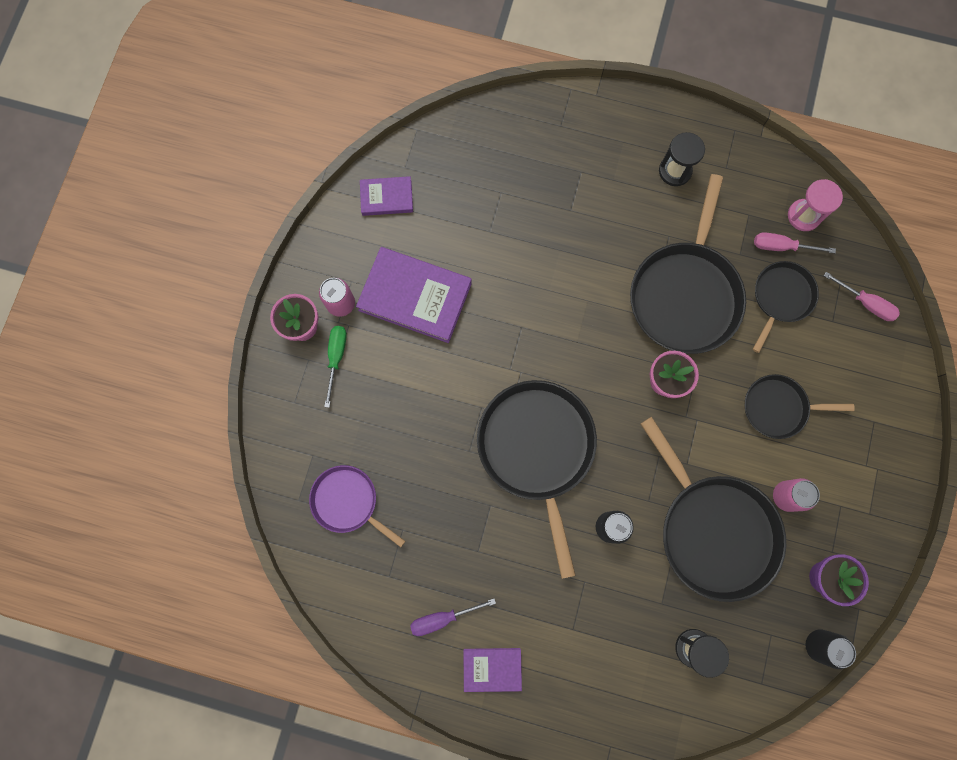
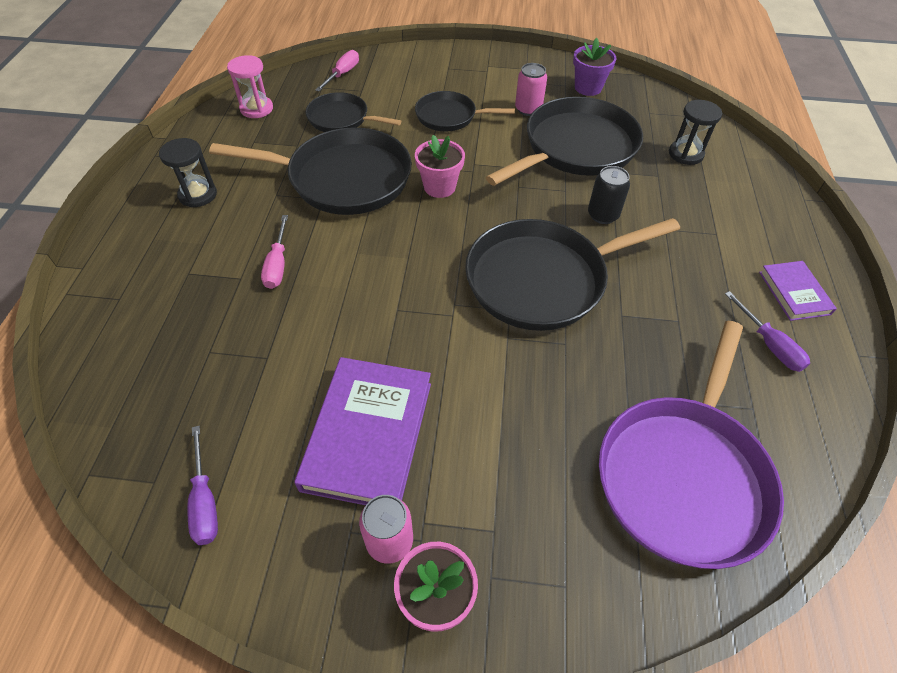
camera: 100 degrees left, 25 degrees down
(336, 358) = (479, 532): green screwdriver -> none
(348, 501) = (683, 475): purple pan -> purple pan, size x1.80
(386, 197) = (205, 501): purple book -> purple screwdriver
(778, 408) = (449, 116): black pan -> black pan turned 105 degrees clockwise
(781, 247) = (289, 120): pink screwdriver -> pink screwdriver (278, 264)
(819, 645) = (643, 89): black can -> none

